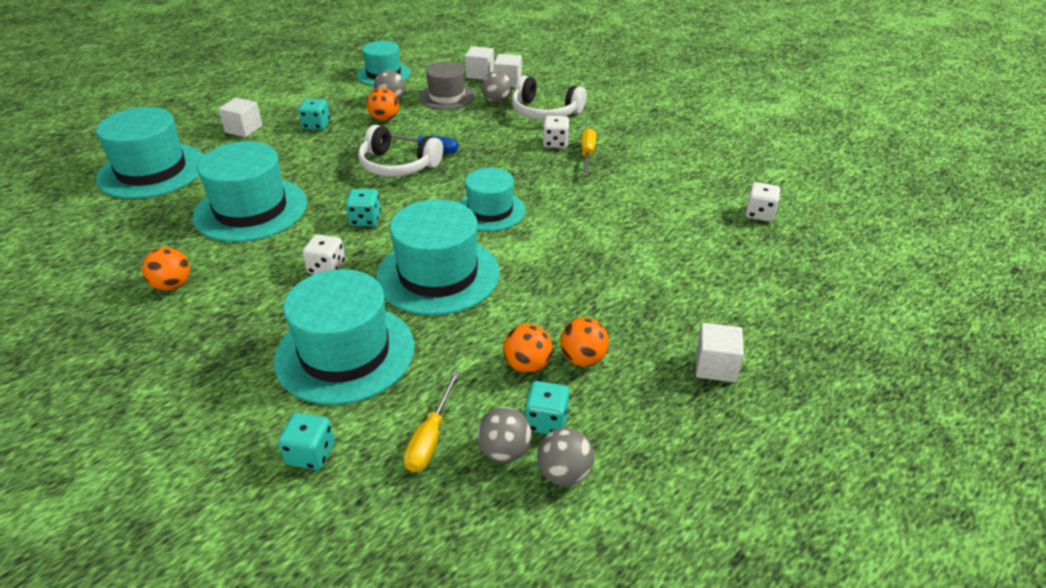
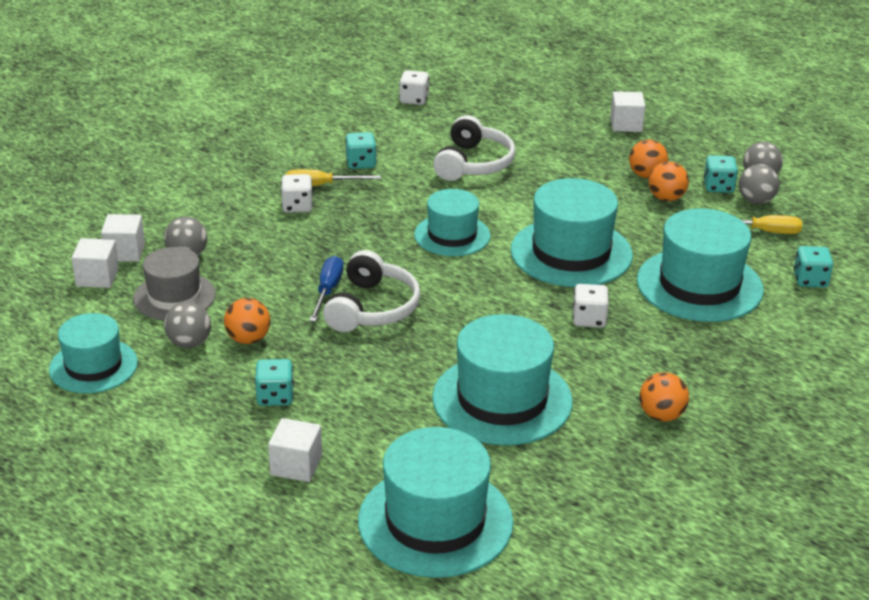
camera: 100 degrees left, 5 degrees down
(365, 219) = (495, 311): turquoise dice -> turquoise dice (361, 163)
(545, 112) = (216, 218): white headphones -> white headphones (473, 163)

